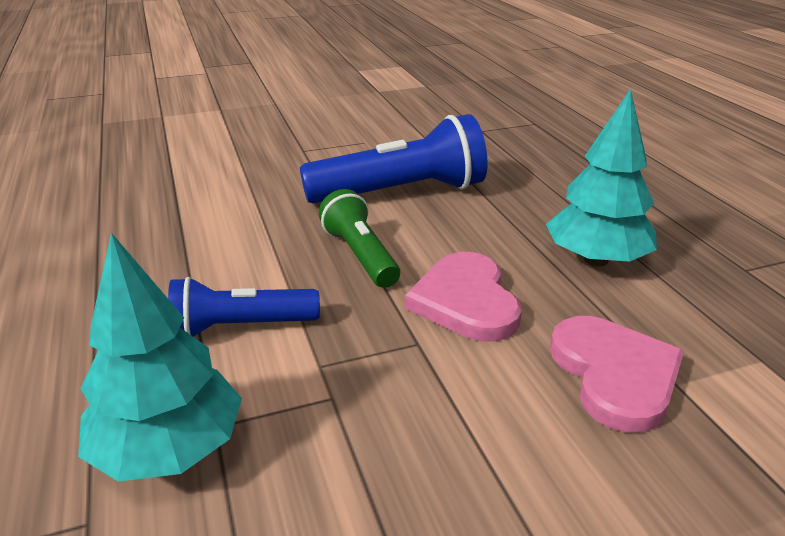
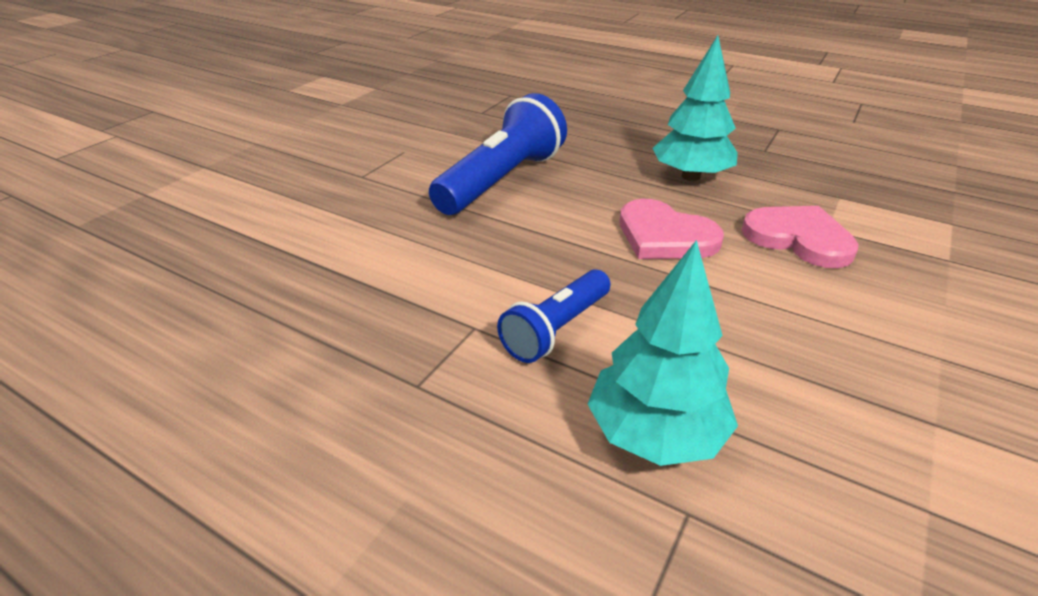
camera: 40 degrees left, 5 degrees up
(360, 255) = (551, 238): green flashlight -> none

